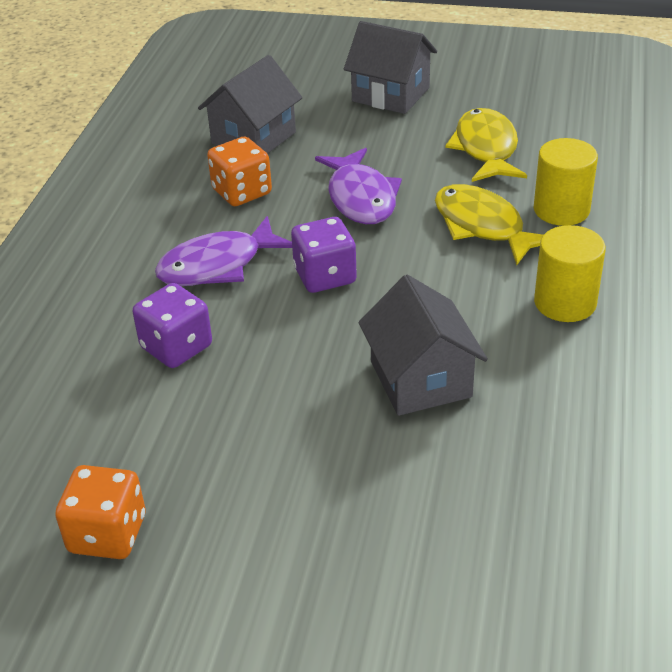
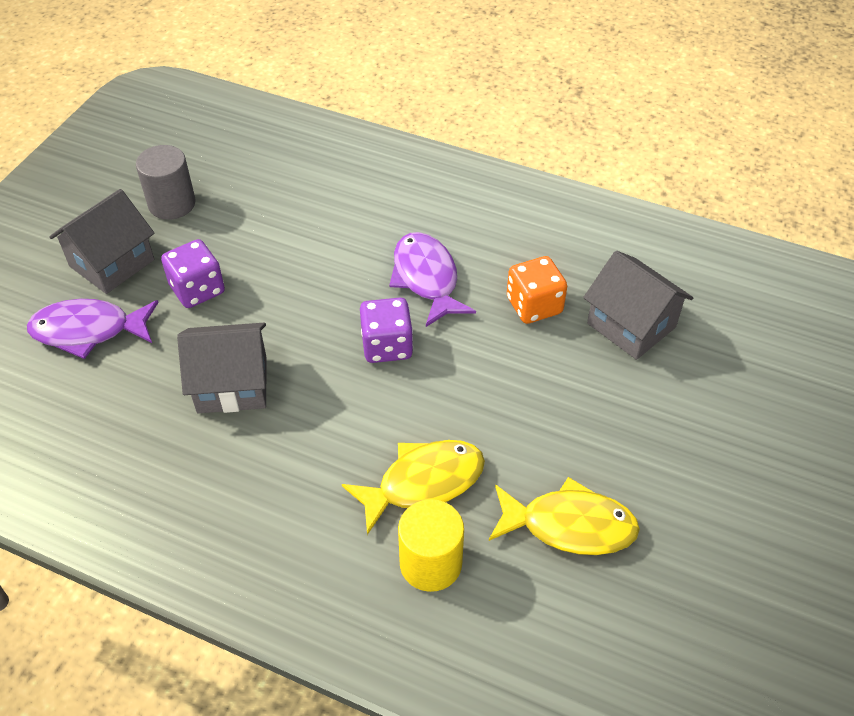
camera: 100 degrees right, 10 degrees up
(107, 534) = (172, 204): orange dice -> grey cylinder
(176, 347) = (332, 246): purple dice -> purple dice (197, 289)
(360, 198) = (501, 393): purple fish -> purple fish (88, 331)
(391, 94) = (708, 460): grey house -> grey house (112, 263)
(565, 303) = (282, 516): yellow cylinder -> none

